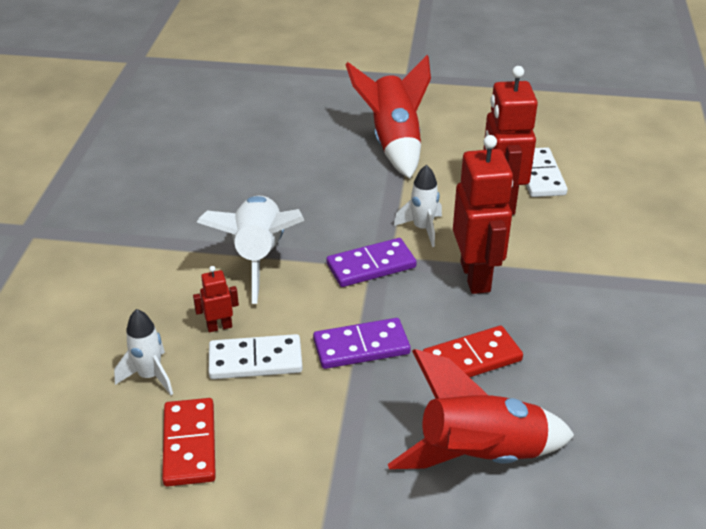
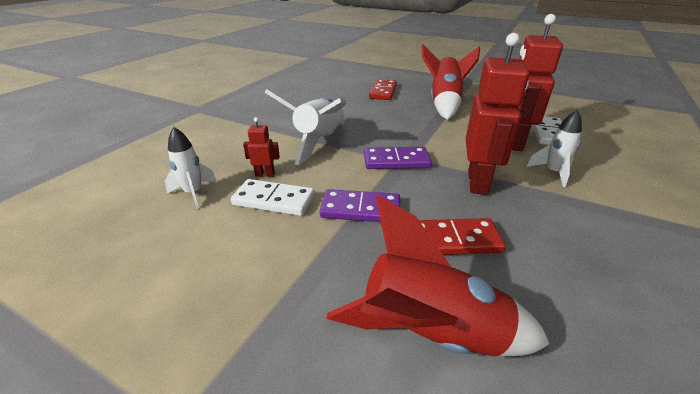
camera: 20 degrees right, 5 degrees down
(190, 444) = (179, 246): red domino -> red domino (383, 92)
(422, 229) = (445, 147): white rocket -> white rocket (553, 173)

